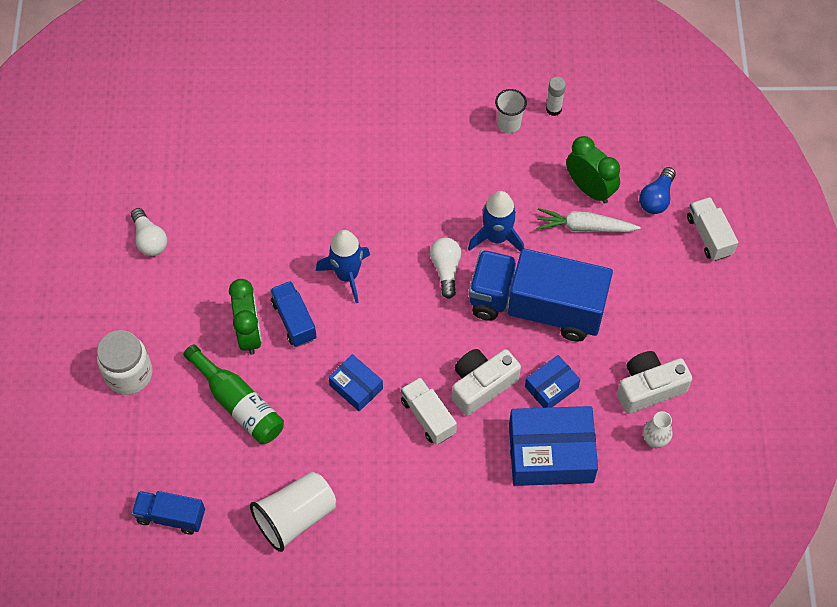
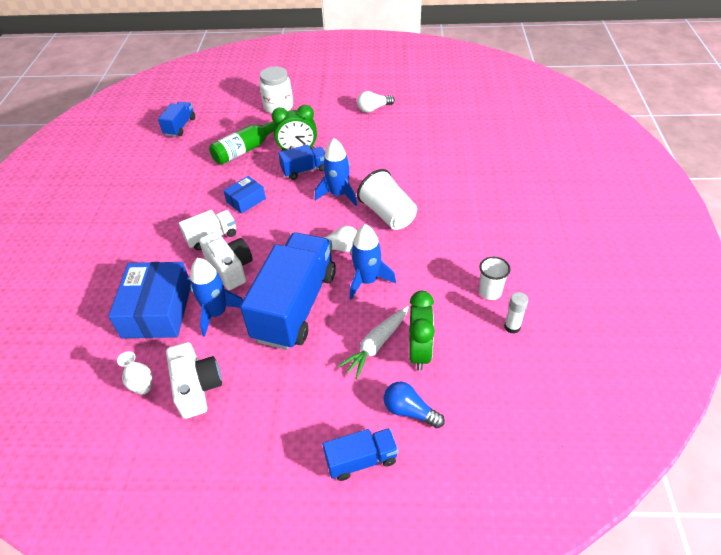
camera: 95 degrees right, 15 degrees down
(295, 517) = (159, 175): white cup -> white cup (388, 214)
(551, 387) = (217, 313): blue box -> blue rocket
(584, 227) = (376, 345): white carrot -> white carrot turned 150 degrees counterclockwise
(589, 189) = (419, 352): green clock -> green clock turned 45 degrees counterclockwise
(709, 236) = (361, 460): white truck -> blue truck

